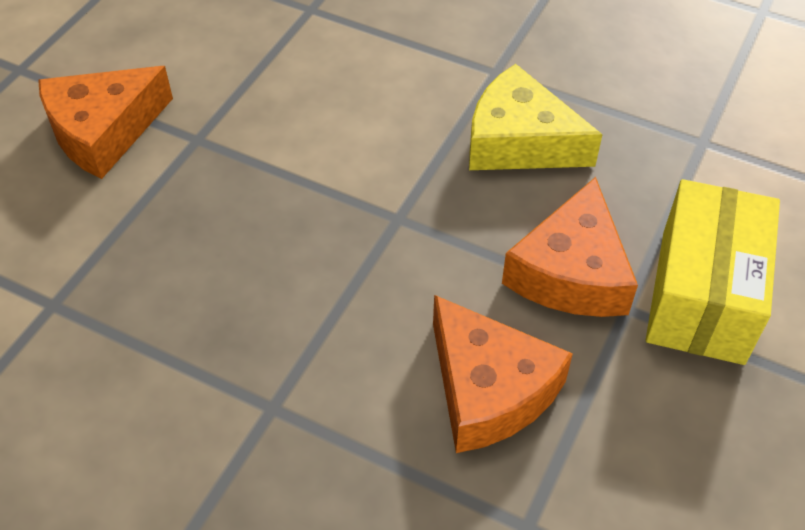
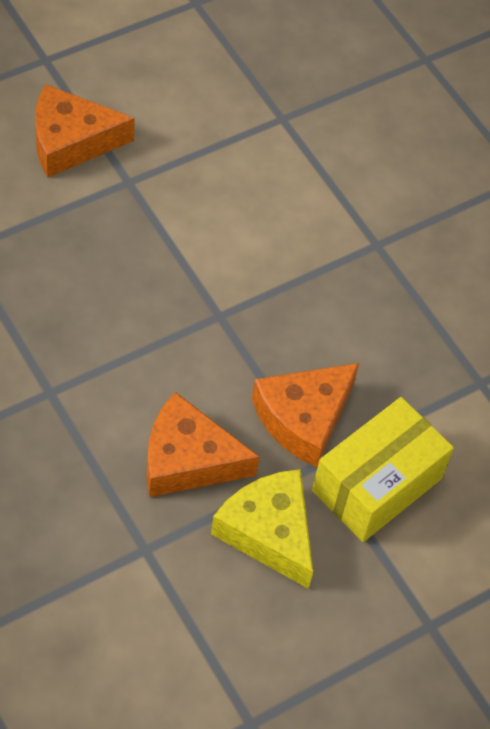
camera: 25 degrees right, 5 degrees up
(489, 389) = (187, 459): orange cheese -> orange cheese turned 105 degrees clockwise
(519, 141) = (348, 308): yellow cheese -> yellow cheese (268, 532)

